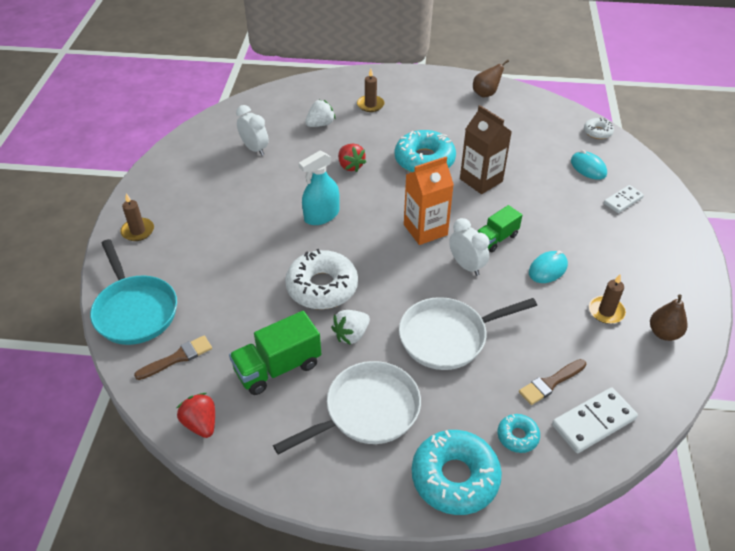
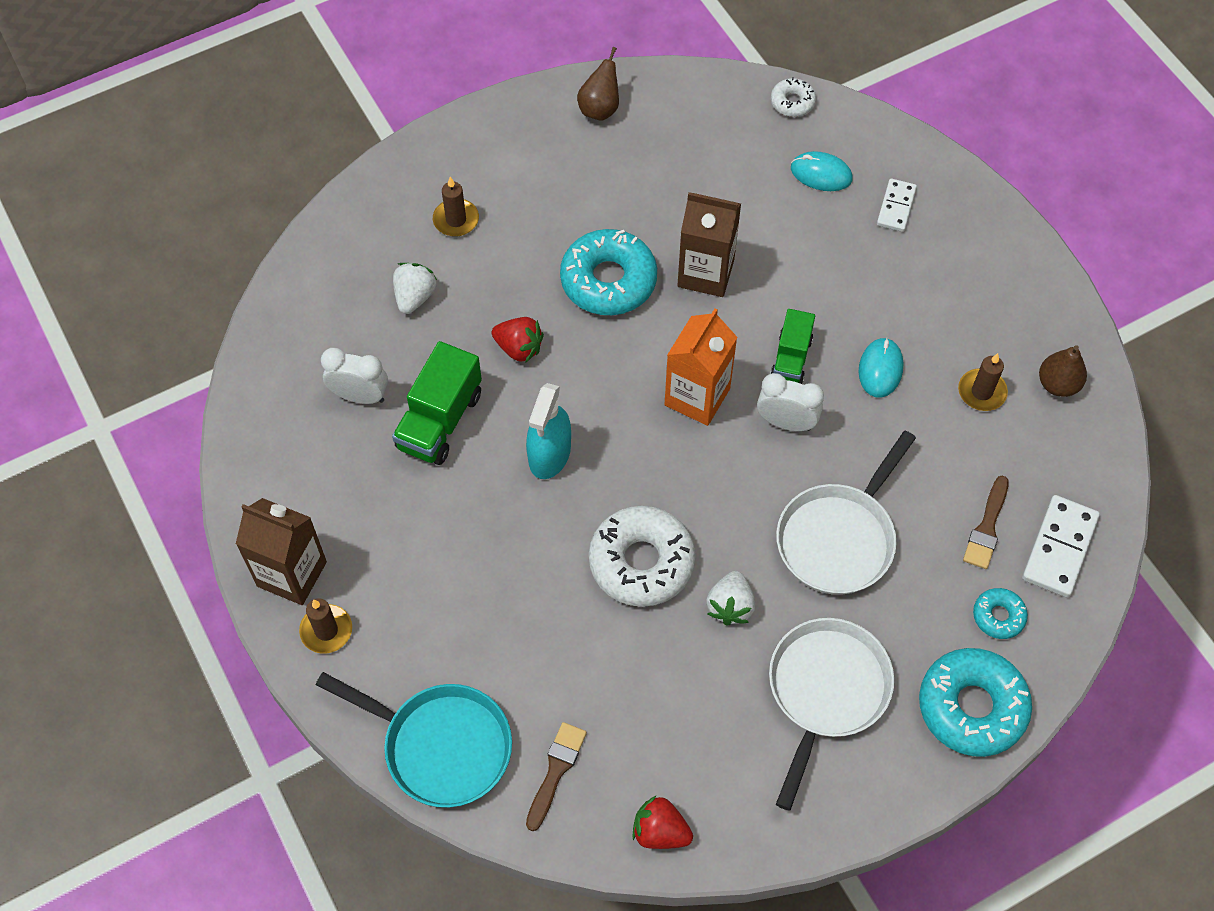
camera: 35 degrees left, 15 degrees up
(148, 200) = (292, 574): none -> brown carton
(278, 367) = (683, 705): green truck -> green truck (440, 421)

